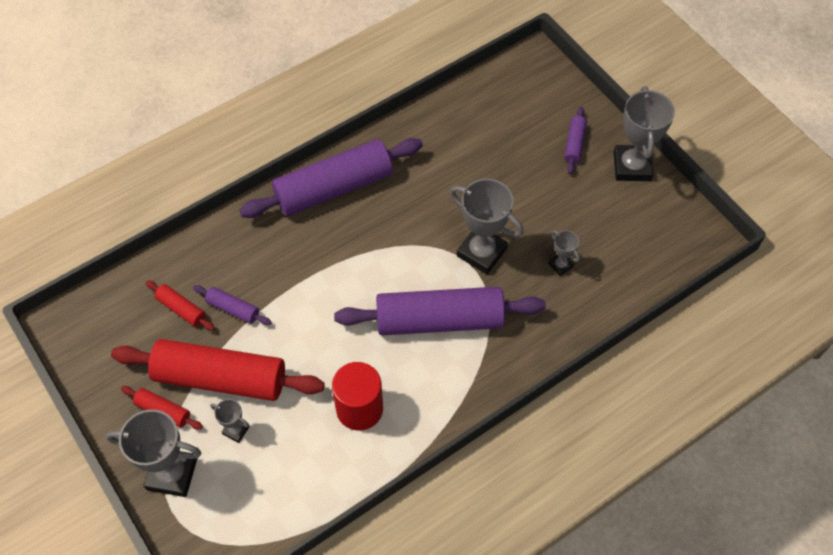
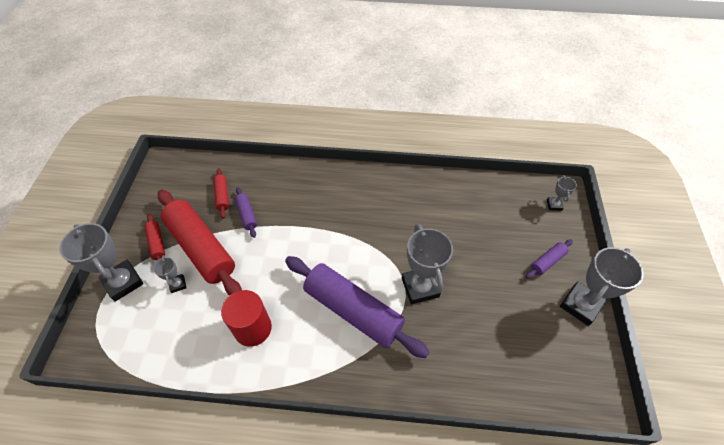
camera: 40 degrees right, 5 degrees down
(334, 188) = (365, 187): purple rolling pin -> none
(560, 265) = (468, 336): grey trophy -> grey trophy (554, 205)

